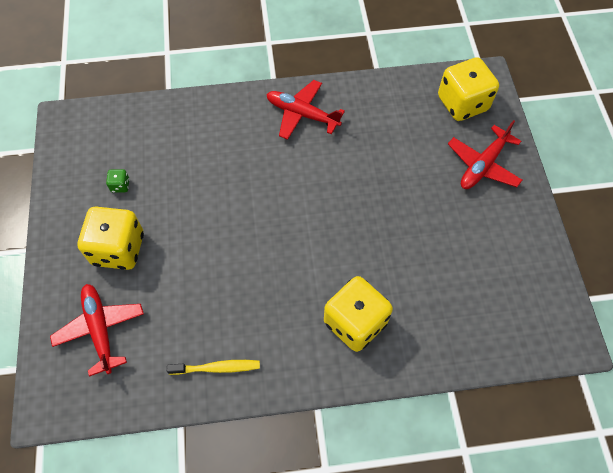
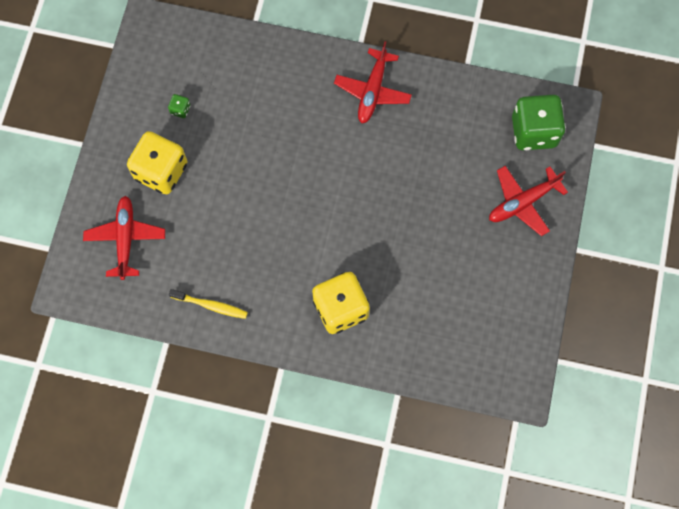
camera: 20 degrees right, 10 degrees up
(302, 114) = (372, 91): red plane -> red plane turned 120 degrees counterclockwise
(462, 104) = (534, 132): yellow dice -> green dice

